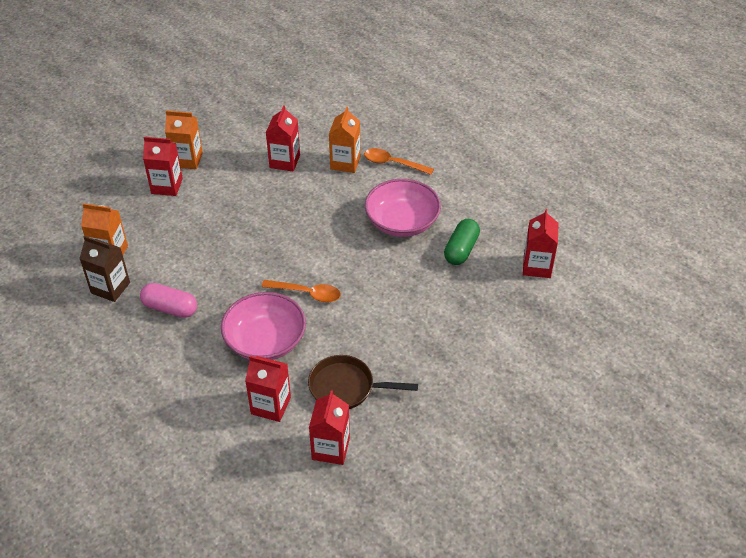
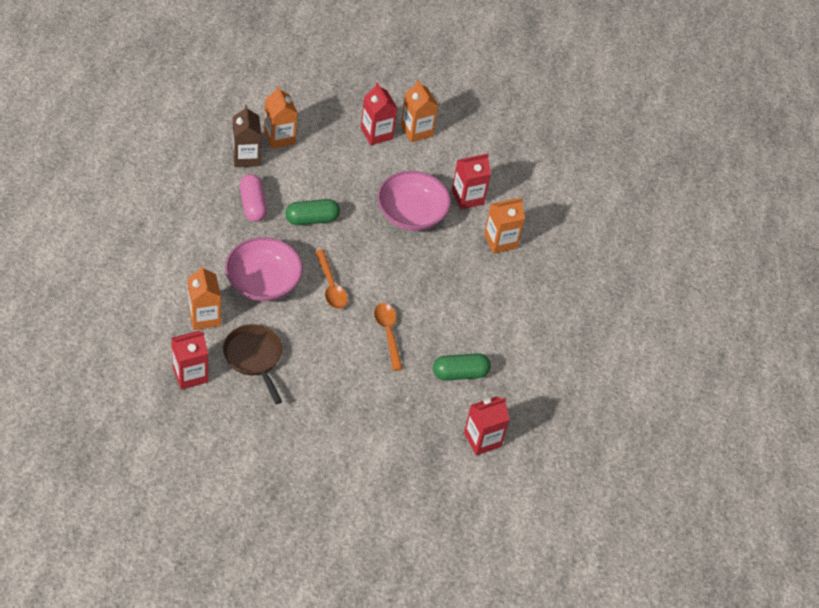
camera: 50 degrees right, 5 degrees up
(222, 273) = (312, 219): none -> green capsule
(271, 405) = (204, 317): red carton -> orange carton
(393, 163) = (527, 276): orange spoon -> orange spoon (388, 333)
(402, 222) = (460, 315): pink bowl -> pink bowl (411, 214)

